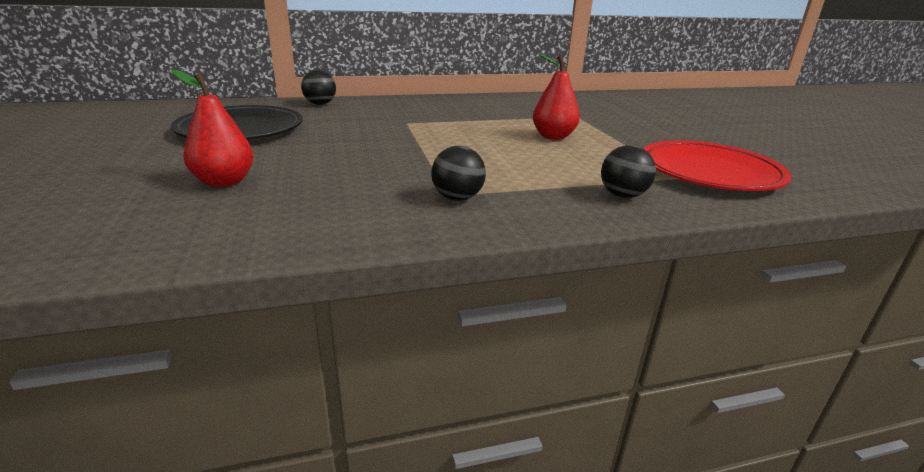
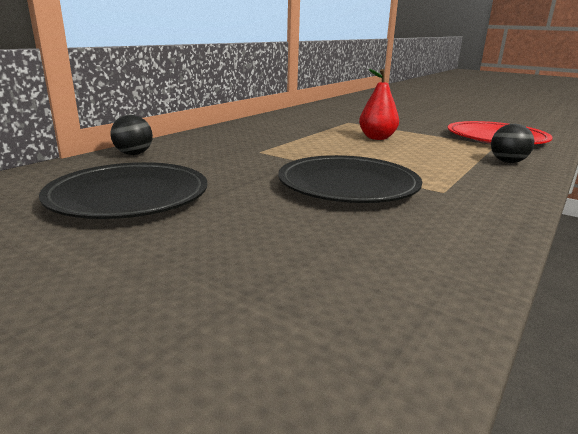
camera: 40 degrees left, 5 degrees down
(224, 182) = (277, 245): red pear -> none
(388, 164) = (348, 185): none -> black plate
(457, 198) = (454, 192): black ball -> none

